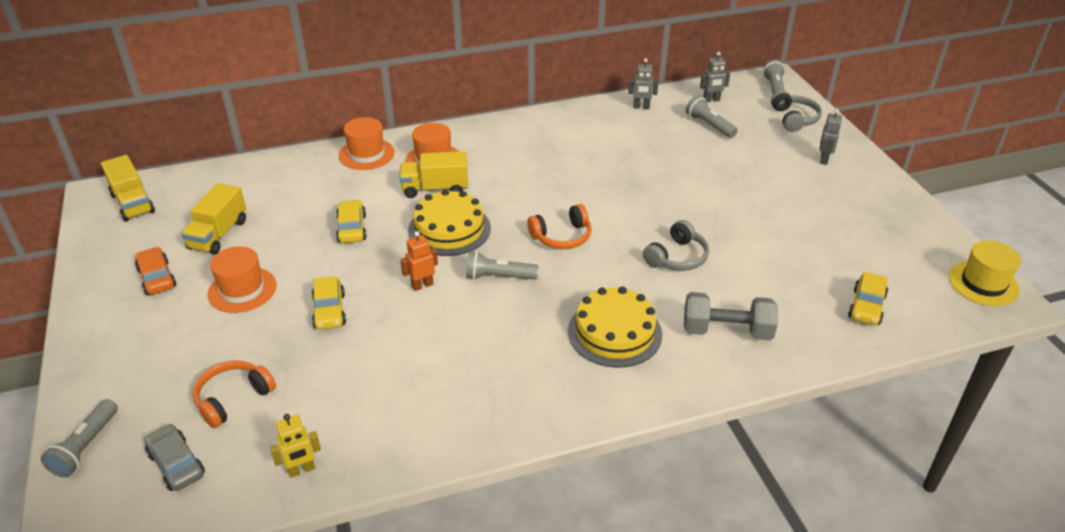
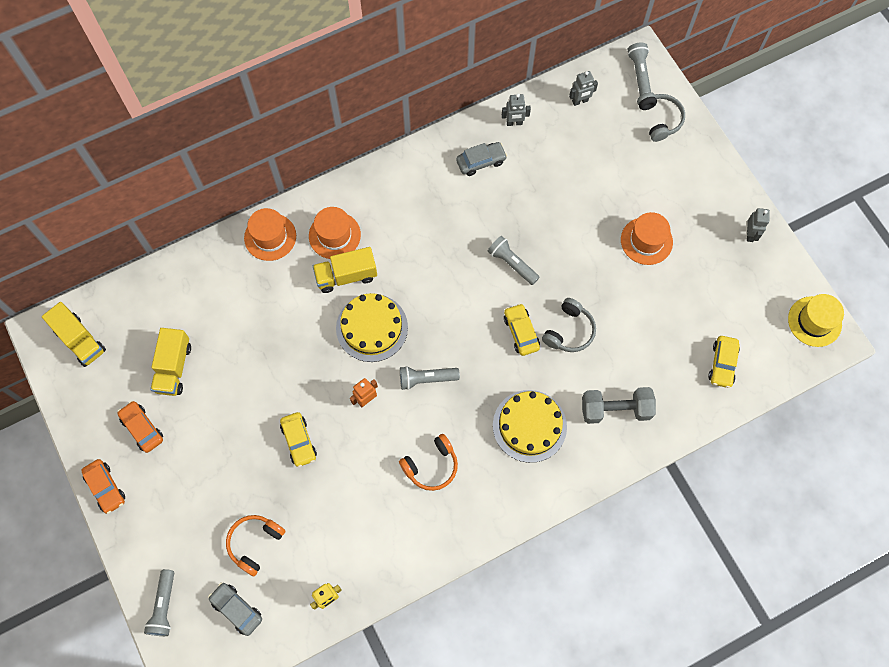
camera: 10 degrees left, 30 degrees up
(85, 322) = (105, 488): none -> orange car
(242, 290) = (219, 430): orange hat -> orange hat (646, 241)
(352, 228) = (287, 340): yellow car -> yellow car (521, 332)
(562, 236) = (470, 321): orange headphones -> orange headphones (431, 466)
(601, 127) = (481, 162): none -> grey car
(709, 125) = (581, 142): grey flashlight -> grey flashlight (512, 263)
(824, 159) = (688, 178): grey robot -> grey robot (750, 234)

